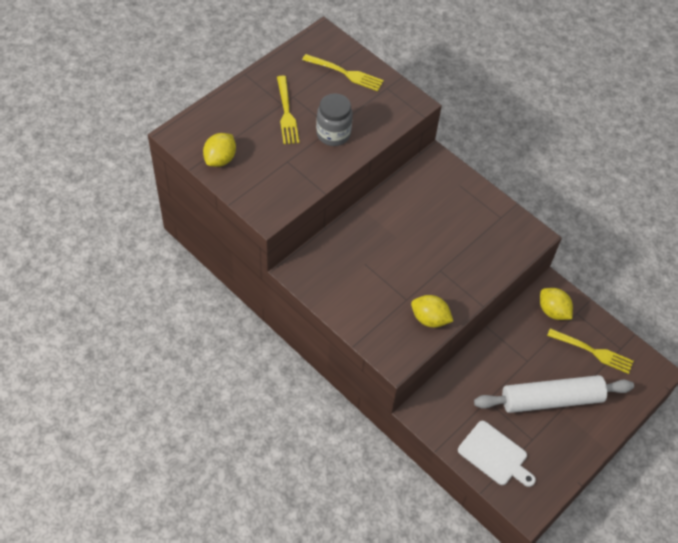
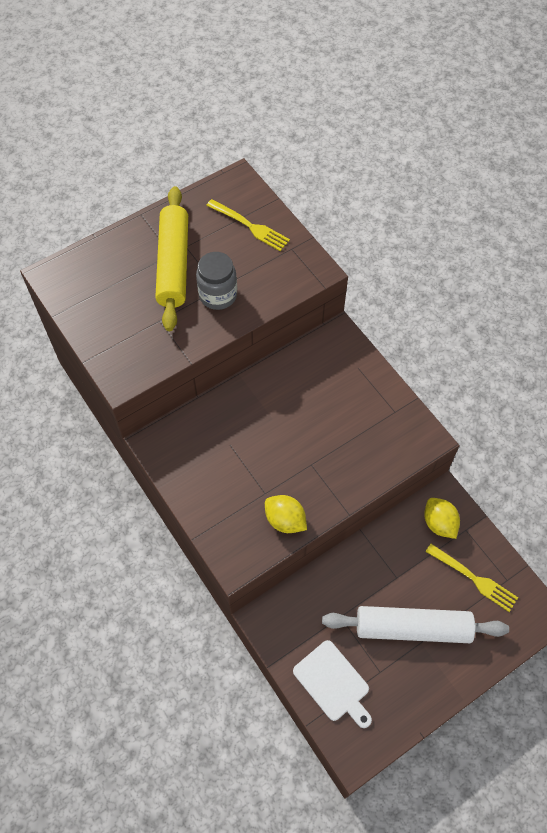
camera: 15 degrees right, 5 degrees up
(220, 159) = (88, 309): yellow lemon -> none
(286, 113) = (173, 264): yellow fork -> yellow rolling pin

